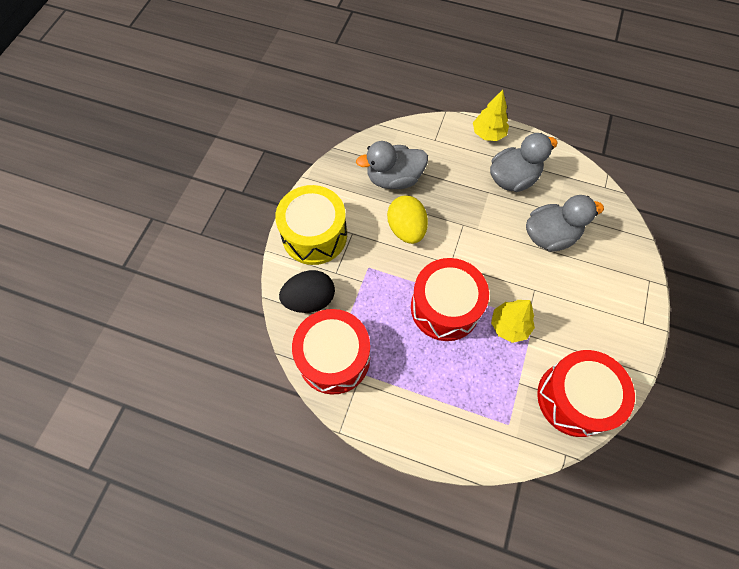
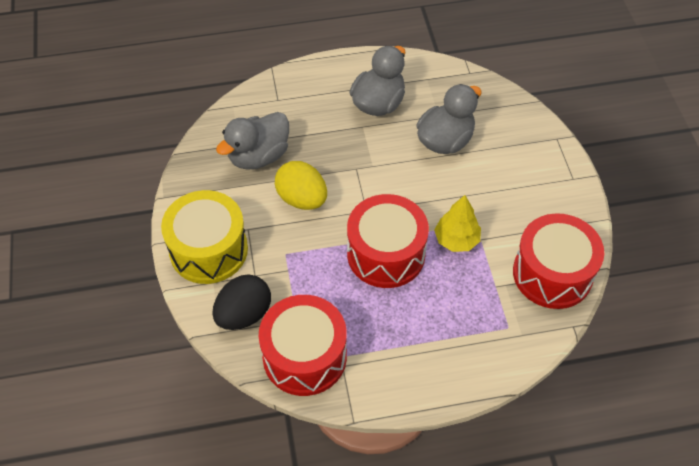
camera: 30 degrees left, 10 degrees down
(488, 134) = (328, 71): yellow tree -> none

